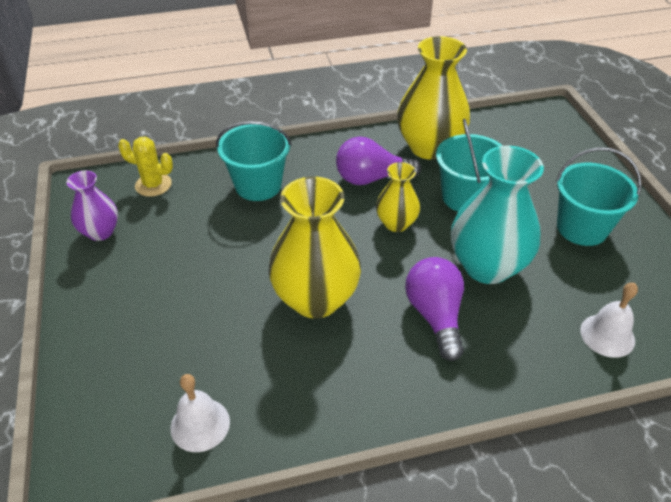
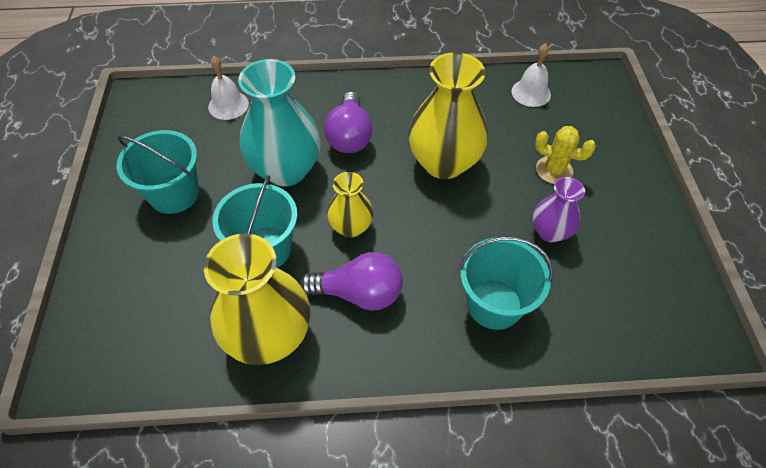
camera: 170 degrees left, 10 degrees up
(100, 232) = (660, 264): purple vase -> purple vase (550, 232)
(153, 185) = (622, 326): yellow cactus -> yellow cactus (554, 170)

